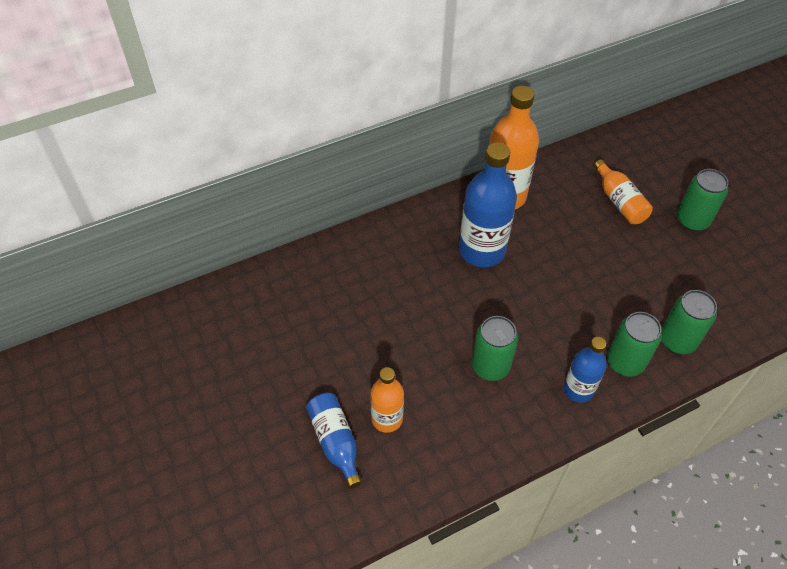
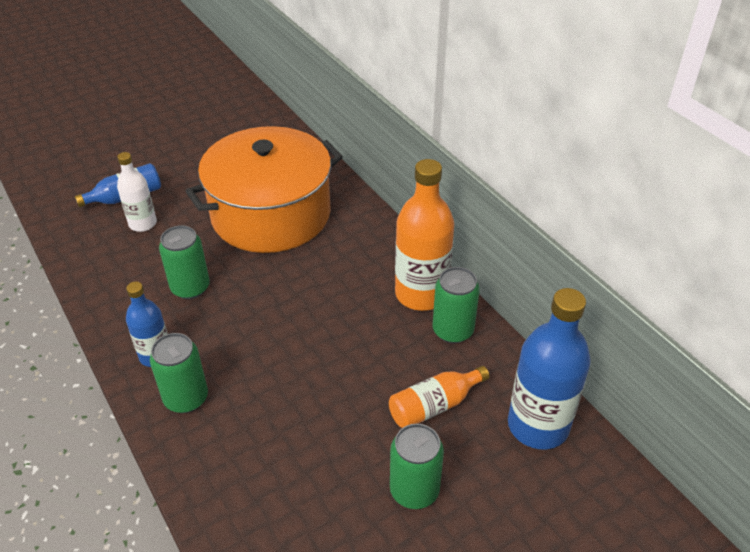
camera: 85 degrees right, 10 degrees down
(386, 299) = (271, 214): none -> orange pot
(387, 419) = (143, 223): orange bottle -> white bottle
(482, 251) = (337, 277): blue bottle -> blue bottle (538, 425)
(677, 340) = (212, 453): green can -> green can (453, 330)

